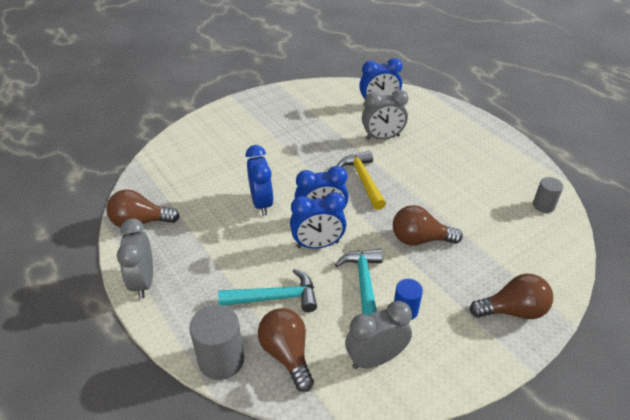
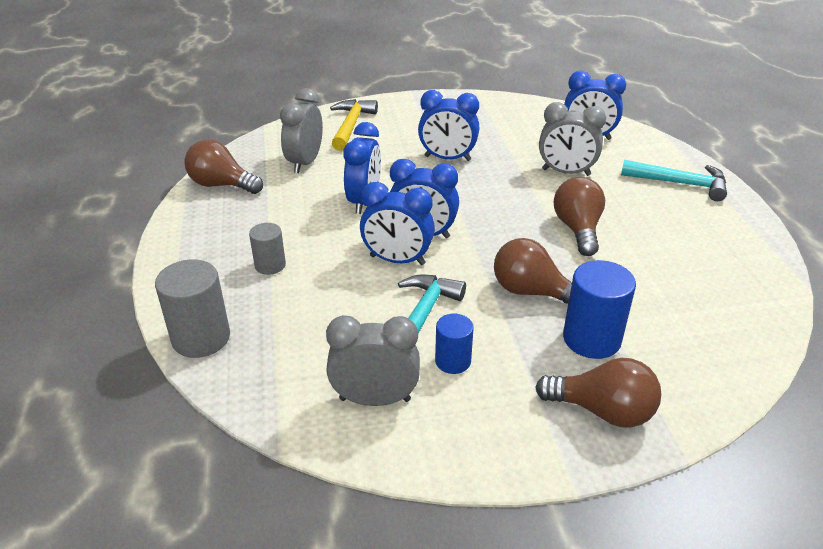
camera: 25 degrees right, 5 degrees down
(143, 281) = (181, 239): grey clock -> grey clock (305, 163)
(275, 298) = (306, 297): turquoise hammer -> turquoise hammer (680, 183)
(287, 354) = (275, 358): brown light bulb -> brown light bulb (578, 229)
(296, 148) = (447, 158): none -> blue clock
(363, 180) = (505, 210): yellow hammer -> yellow hammer (351, 125)
(476, 262) = (591, 339): none -> blue cylinder
(543, 206) = (745, 305): grey cylinder -> grey cylinder (270, 265)

